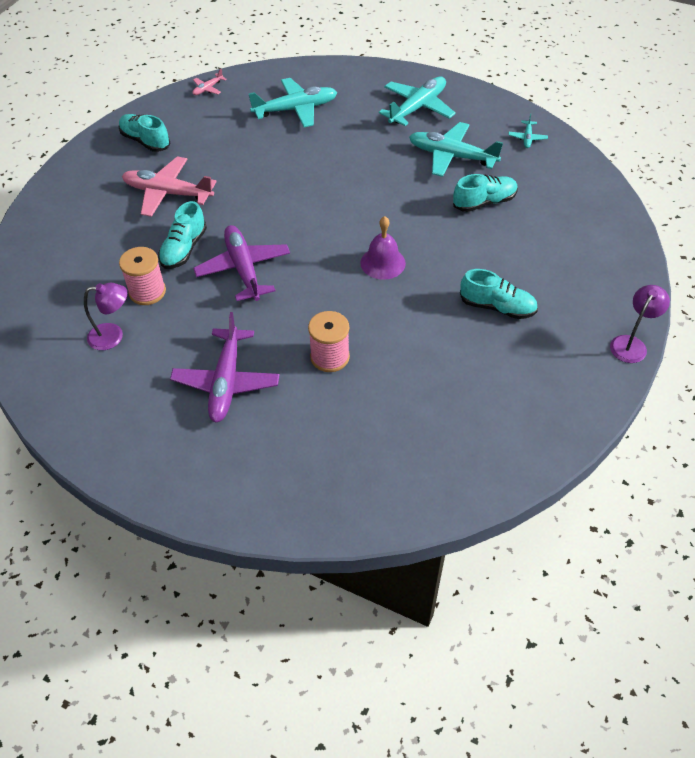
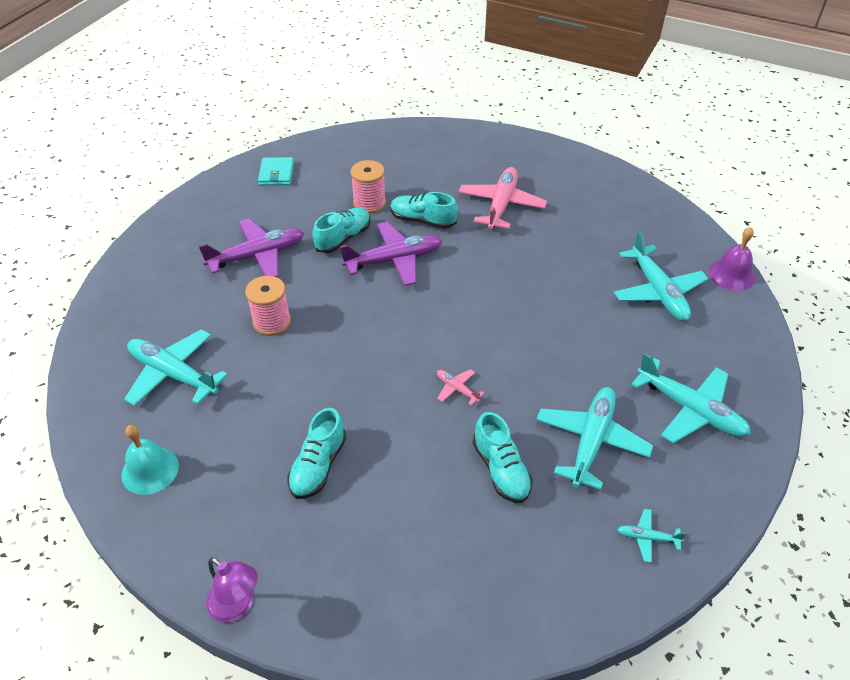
camera: 90 degrees right, 5 degrees down
(73, 381) = (276, 174): none -> turquoise wallet
(113, 336) = (321, 189): purple lamp -> none
(145, 141) = (579, 184): turquoise shoe -> turquoise shoe (343, 238)
(208, 89) = (679, 220): pink plane -> pink plane (457, 389)
(226, 382) = (257, 256): purple plane -> purple plane turned 150 degrees clockwise
(383, 263) = (396, 365): purple bell -> purple bell (731, 274)
(404, 429) = (173, 374): none -> turquoise plane
(520, 425) = (150, 470): none -> turquoise bell

